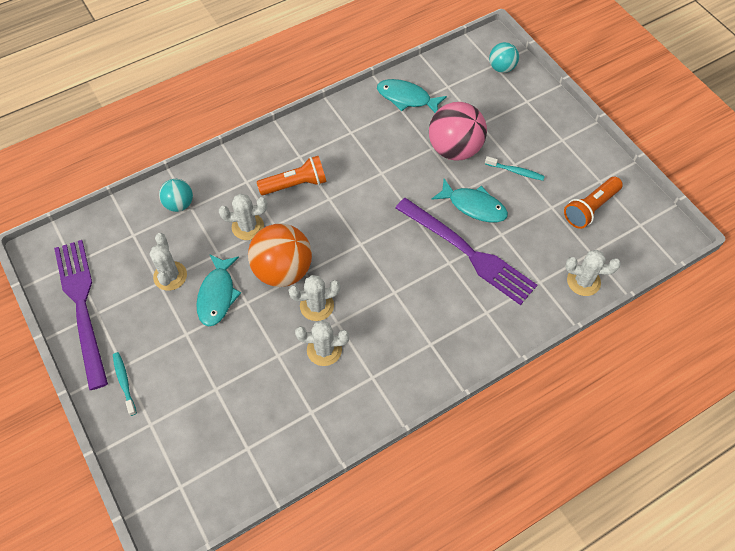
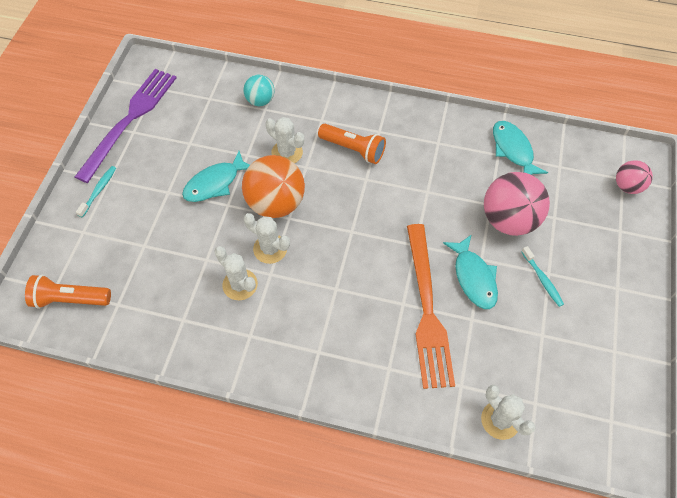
camera: 45 degrees right, 0 degrees up
(170, 276) = (201, 145): white cactus -> none
(468, 253) = (427, 309): purple fork -> orange fork
(501, 68) = (627, 186): turquoise ball -> pink ball
(590, 208) = (578, 366): orange flashlight -> orange flashlight (70, 299)

